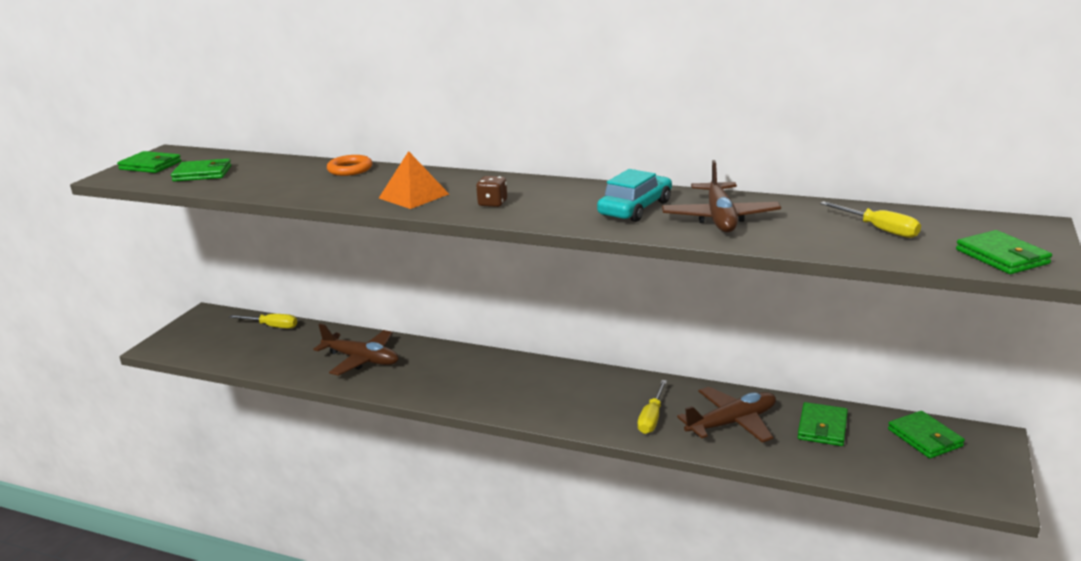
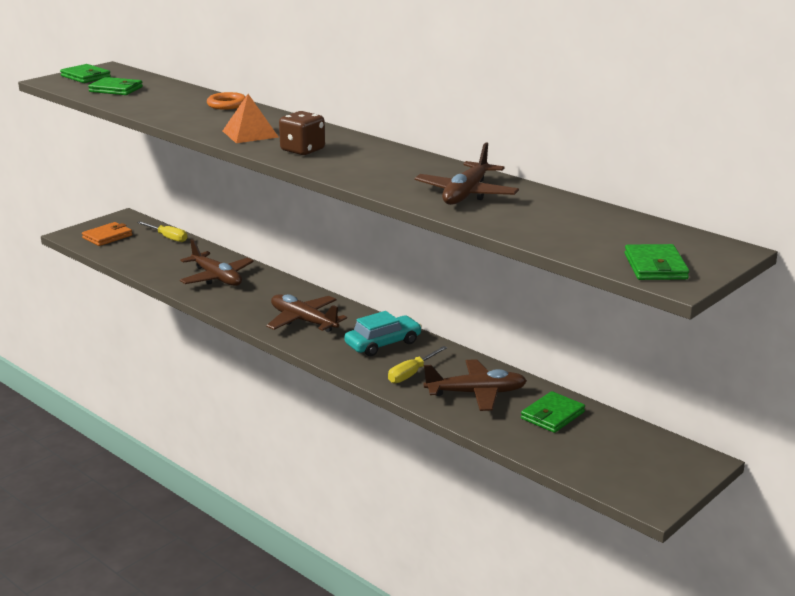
camera: 20 degrees right, 0 degrees up
(201, 340) = (107, 236): none -> orange wallet
(492, 203) = (302, 150): brown dice -> brown dice, size x1.56
(493, 387) = (303, 321): none -> brown plane
(635, 208) = (409, 174): turquoise car -> turquoise car (383, 344)
(879, 229) = (585, 227): yellow screwdriver -> none
(925, 438) = (637, 445): green wallet -> none

